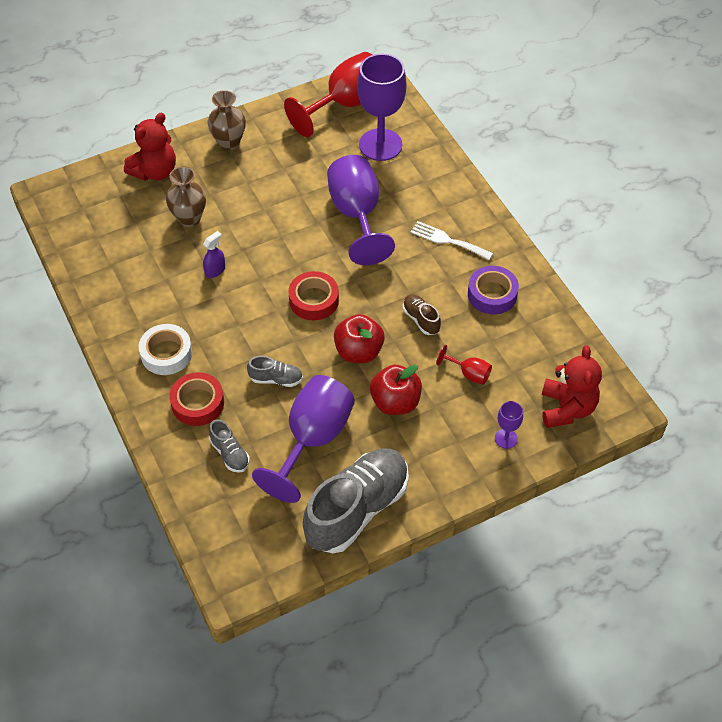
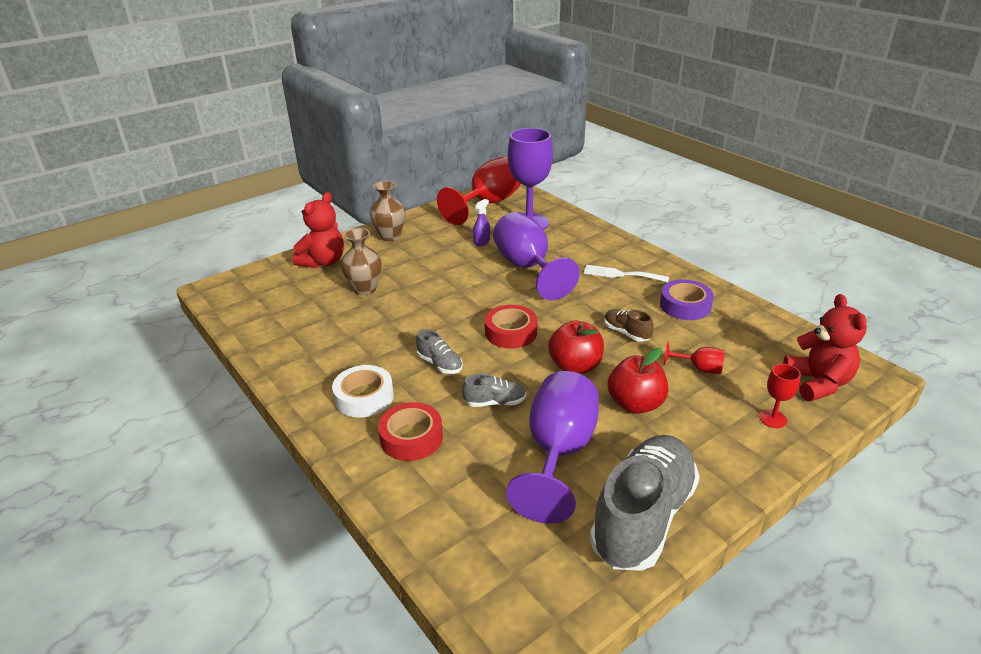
camera: 10 degrees left, 20 degrees down
(215, 270) = (401, 323): purple spray bottle -> purple spray bottle (482, 242)
(230, 454) = (464, 483): grey shoe -> grey shoe (440, 364)
(506, 438) = (773, 419): purple goblet -> red goblet

